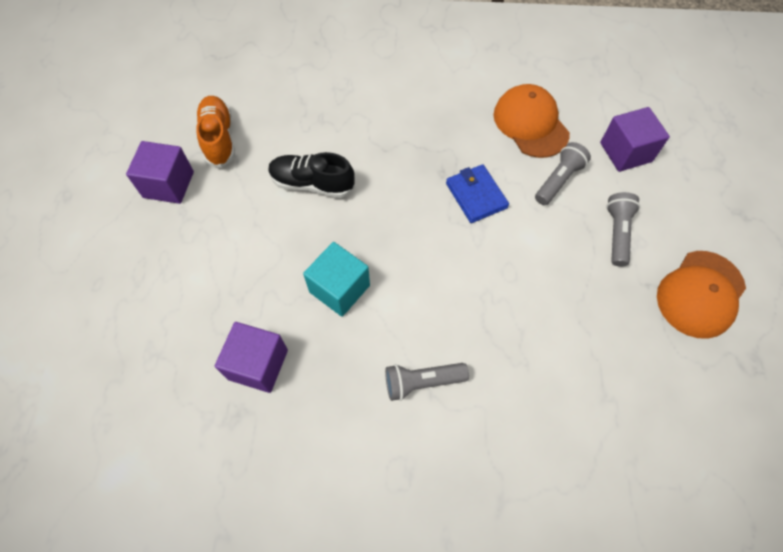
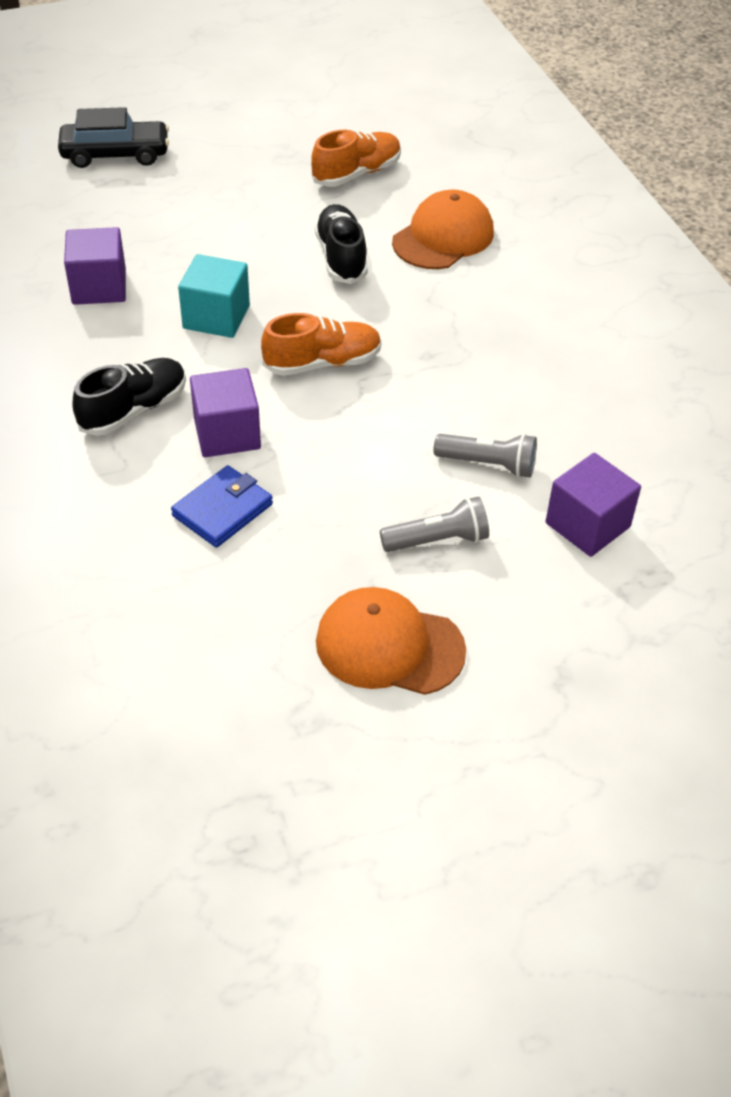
camera: 65 degrees right, 15 degrees down
(79, 297) = (115, 154): none -> black car
(168, 184) = (275, 161): purple cube -> purple cube (227, 434)
(422, 382) = (134, 410): grey flashlight -> black shoe
(423, 237) = (322, 363): none -> orange shoe
(476, 195) = (412, 393): blue wallet -> blue wallet (222, 510)
(530, 123) = (567, 417): orange cap -> orange cap (443, 237)

